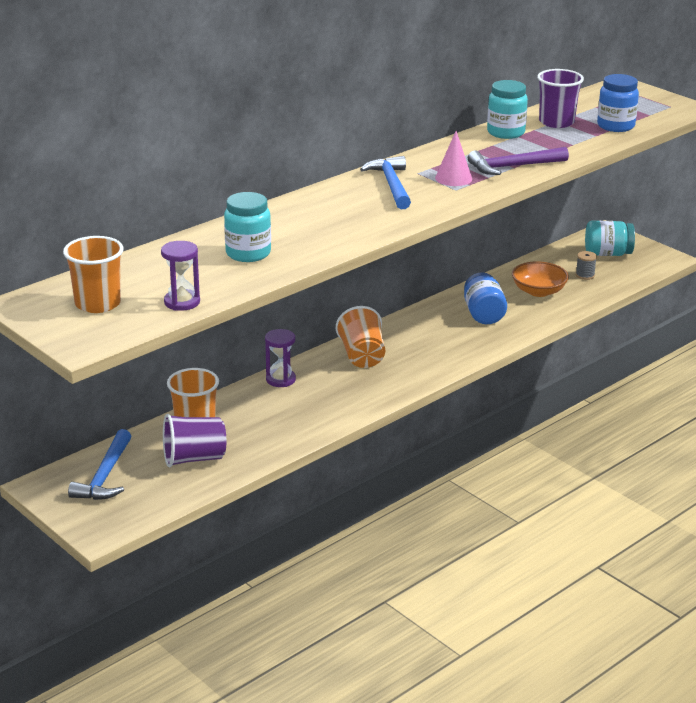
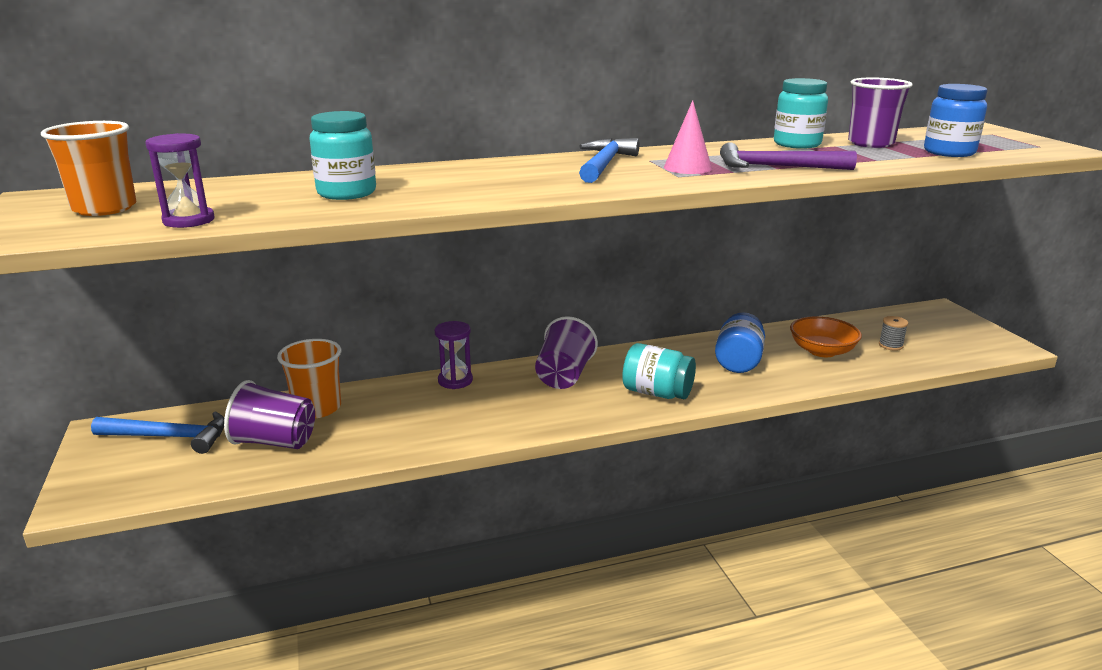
camera: 25 degrees right, 5 degrees down
(105, 476) = (169, 437): blue hammer -> blue hammer turned 120 degrees counterclockwise
(362, 356) = (564, 376): orange cup -> purple cup
(607, 254) = (931, 329): turquoise jar -> turquoise jar (657, 393)

